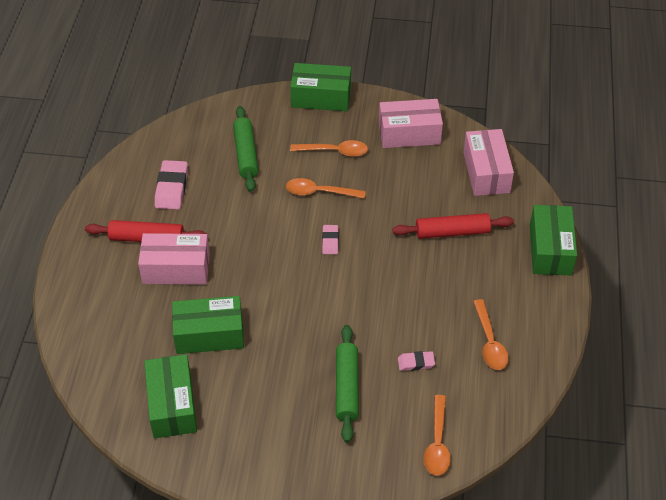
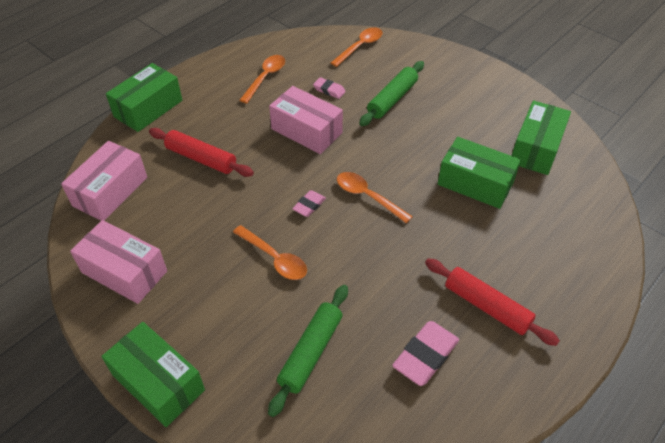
camera: 145 degrees left, 0 degrees up
(176, 268) = (473, 256): pink box -> pink box (306, 131)
(334, 151) = (216, 296): orange spoon -> orange spoon (368, 196)

